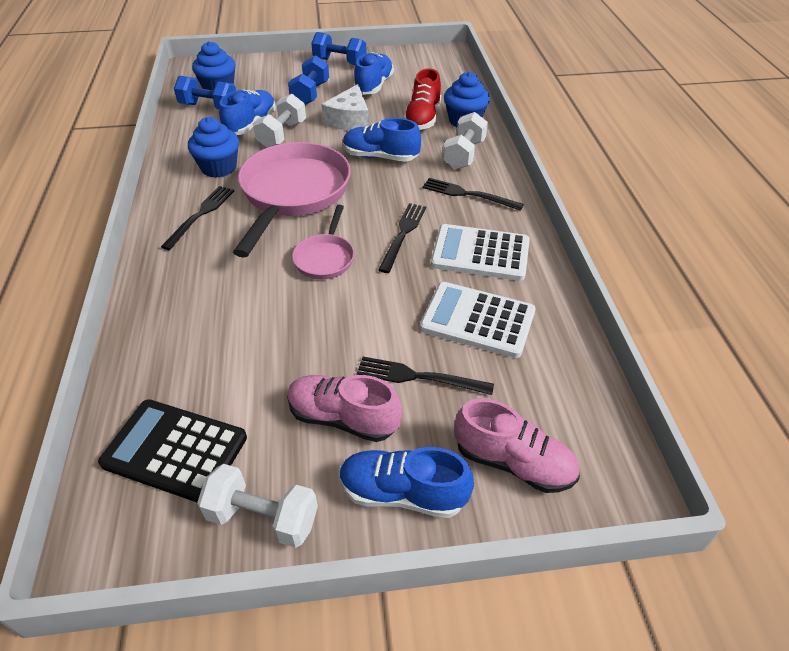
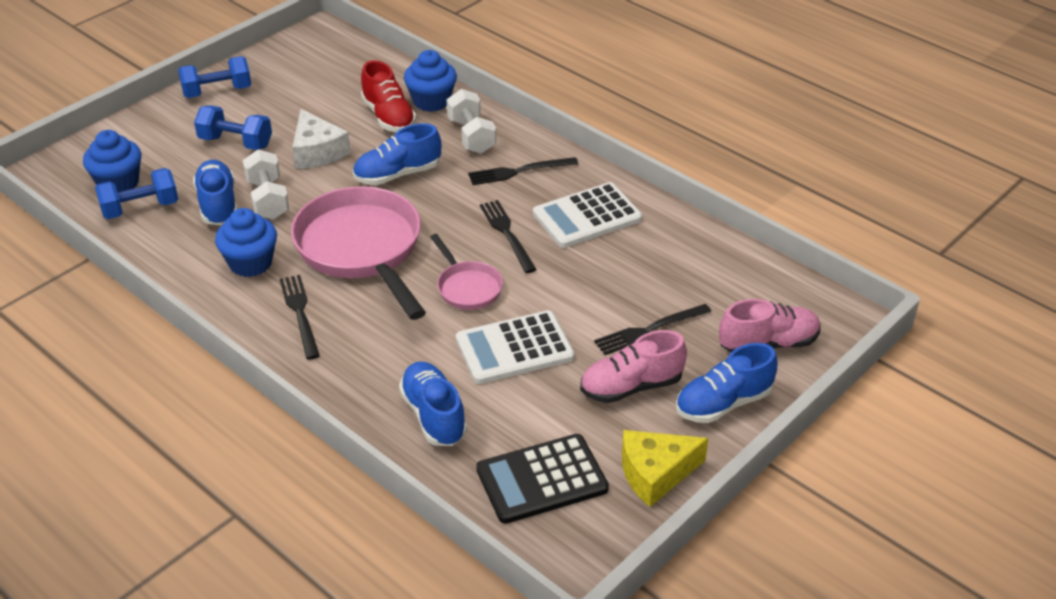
camera: 40 degrees left, 5 degrees down
(263, 517) = (655, 473): white dumbbell -> yellow cheese
(310, 94) = (236, 142): blue dumbbell -> blue dumbbell turned 45 degrees counterclockwise
(374, 86) = (293, 103): blue shoe -> blue shoe (433, 415)
(477, 320) = (643, 268): white calculator -> white calculator (514, 348)

